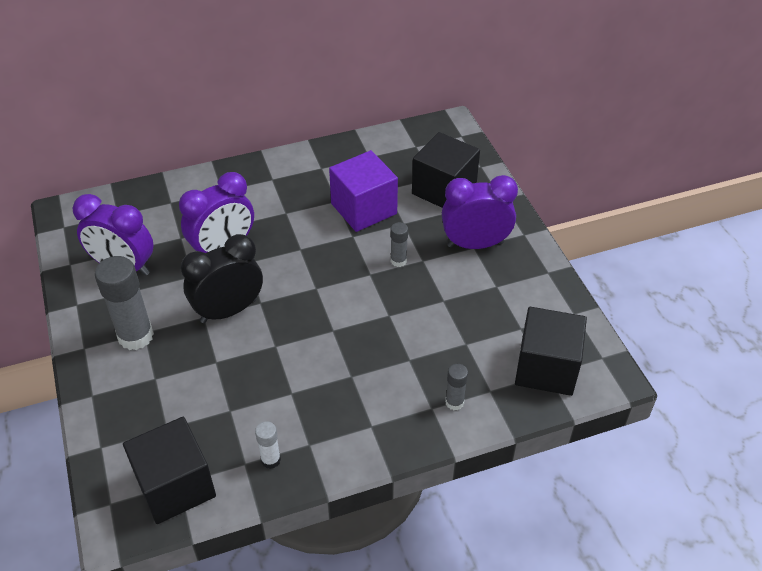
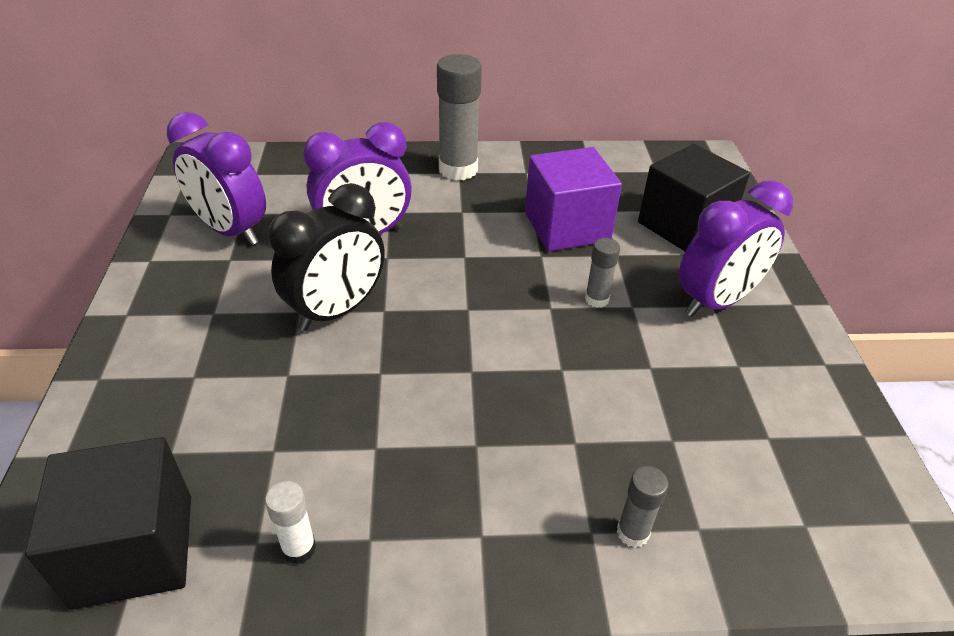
camera: 15 degrees right, 5 degrees down
(136, 336) = (199, 315): grey glue stick -> grey glue stick (458, 169)
(228, 310) = (336, 311): black clock -> black clock turned 150 degrees clockwise
(475, 244) = (716, 301): purple clock -> purple clock turned 135 degrees clockwise
(546, 368) = (805, 514): black cube -> none

